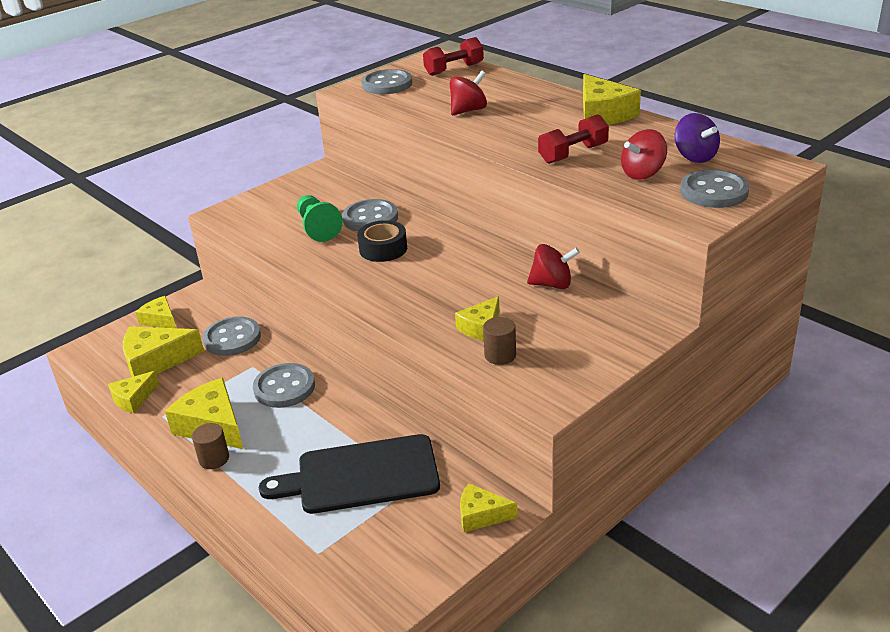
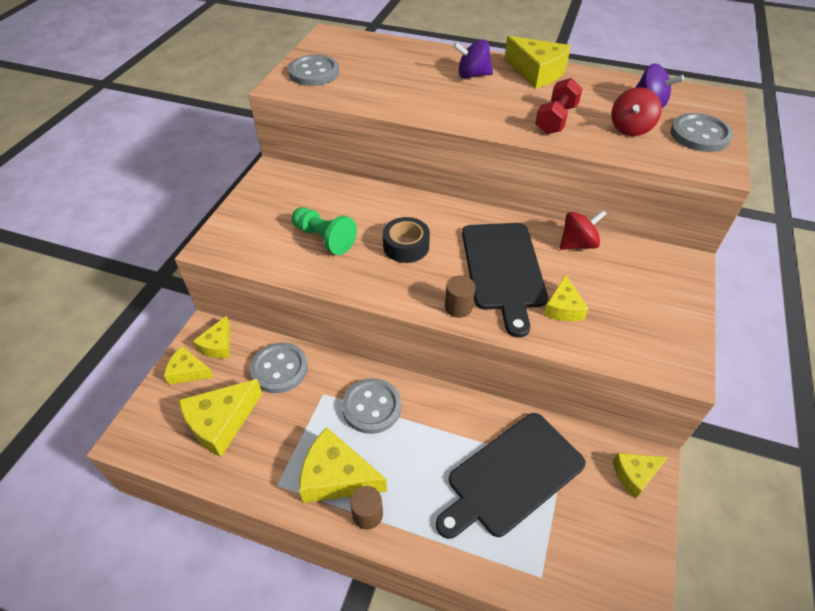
camera: 30 degrees left, 15 degrees up
(133, 399) = (231, 476): yellow cheese -> yellow cheese (218, 345)
(370, 218) = (365, 214): grey button -> none
(454, 69) = (362, 45): red dumbbell -> none
(455, 286) = (503, 269): none -> black cutting board
(468, 110) = (420, 89): red spinning top -> none
(500, 355) = (603, 332): brown cylinder -> brown cylinder (458, 307)
(533, 107) = (472, 75): none -> purple spinning top

